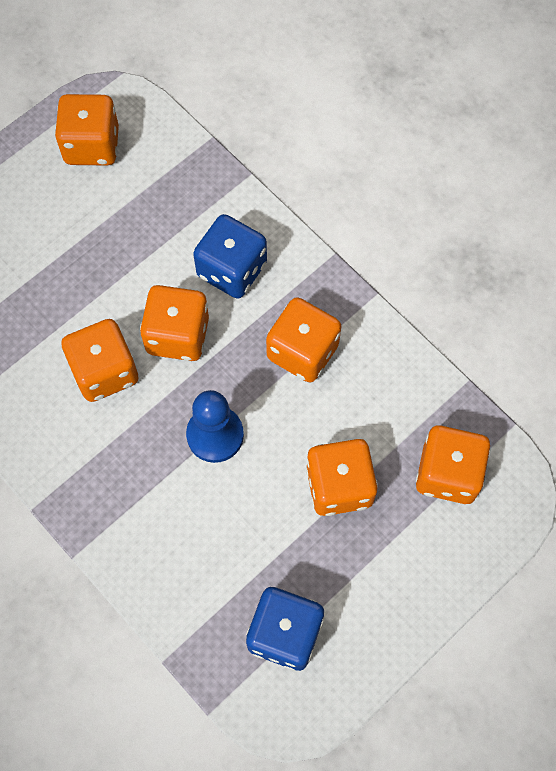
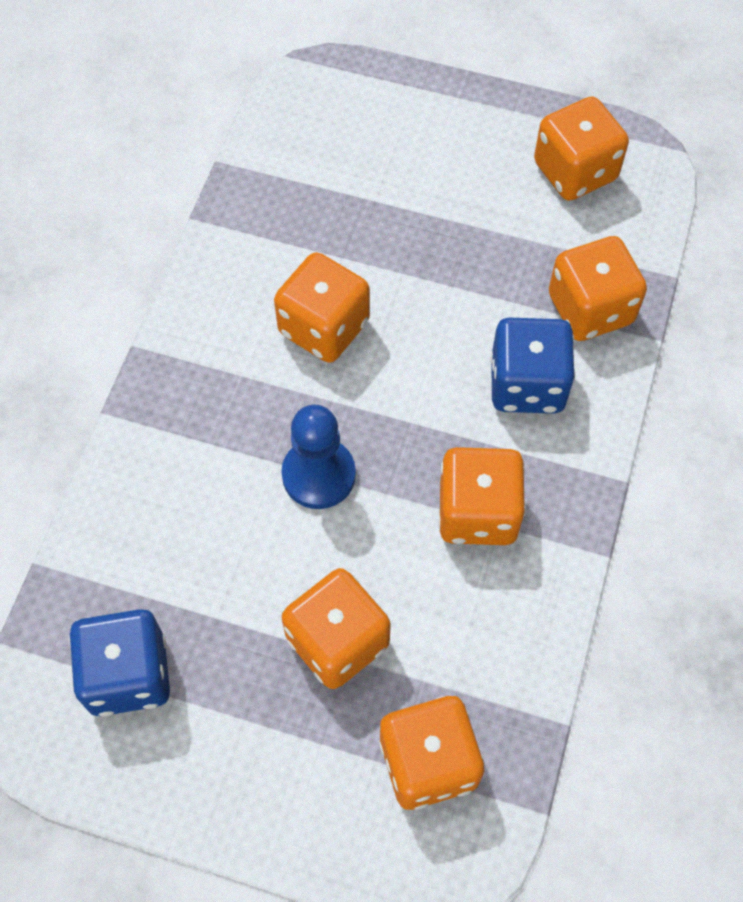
camera: 60 degrees right, 5 degrees down
(178, 335) = (412, 374): orange dice -> orange dice (590, 309)

